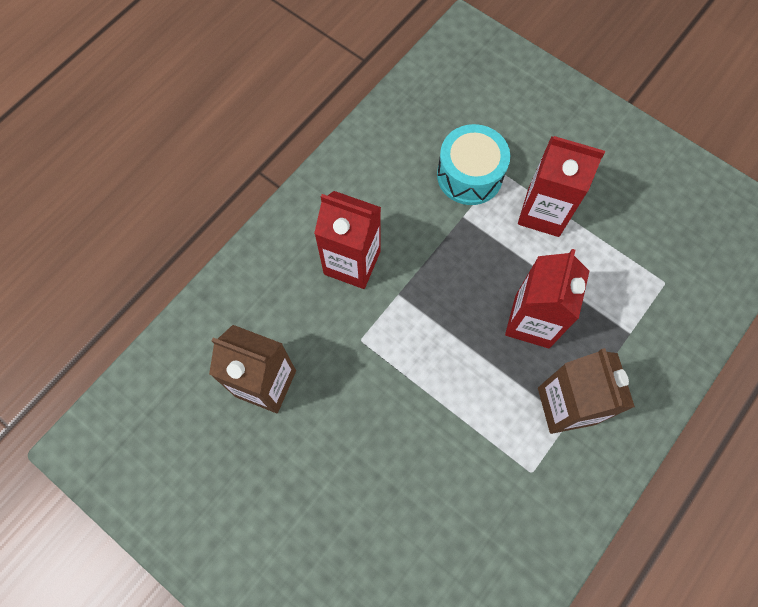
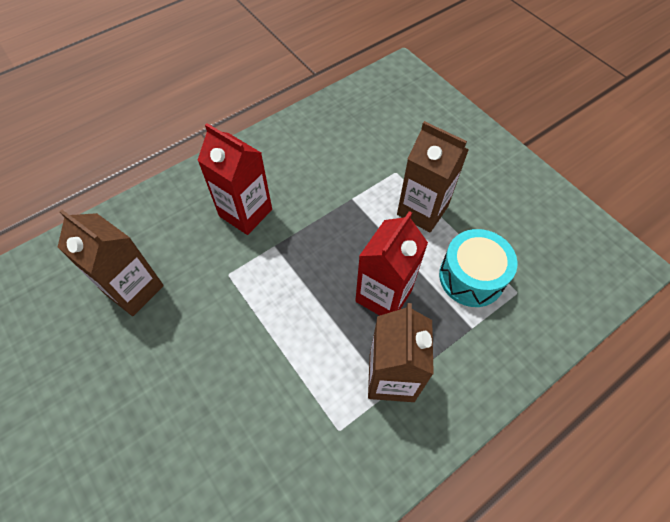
camera: 15 degrees right, 10 degrees down
(469, 175) = (368, 169): turquoise drum -> turquoise drum (471, 277)
(543, 212) = (422, 210): red carton -> brown carton

